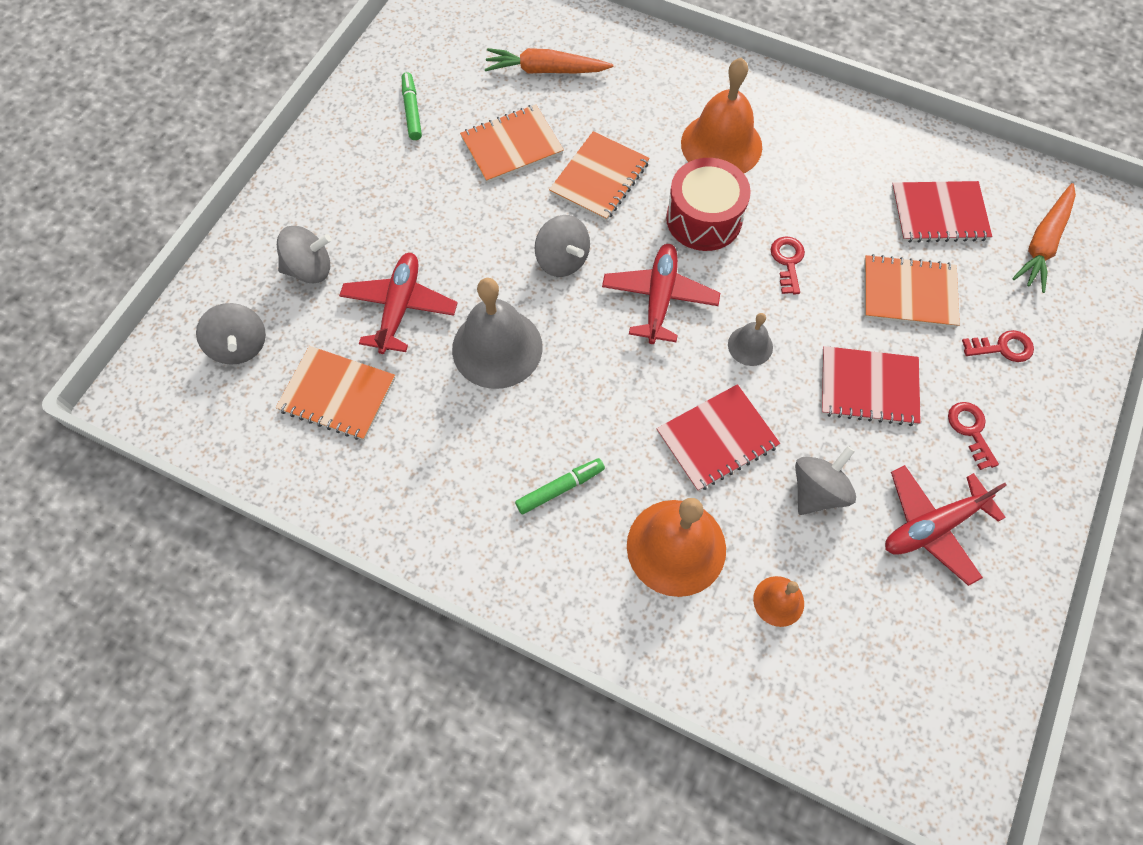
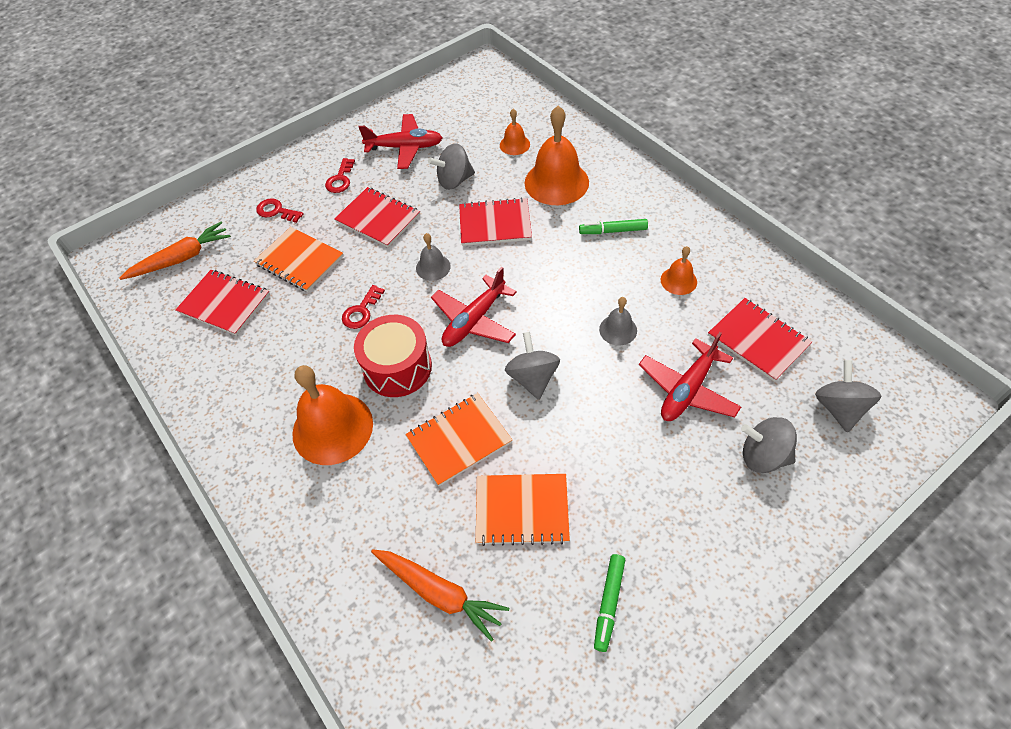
camera: 150 degrees left, 10 degrees down
(337, 394) = (758, 340): orange notebook -> red notebook
(450, 442) = (678, 280): none -> orange bell
(497, 348) = (618, 330): grey bell -> grey bell, size x0.50

